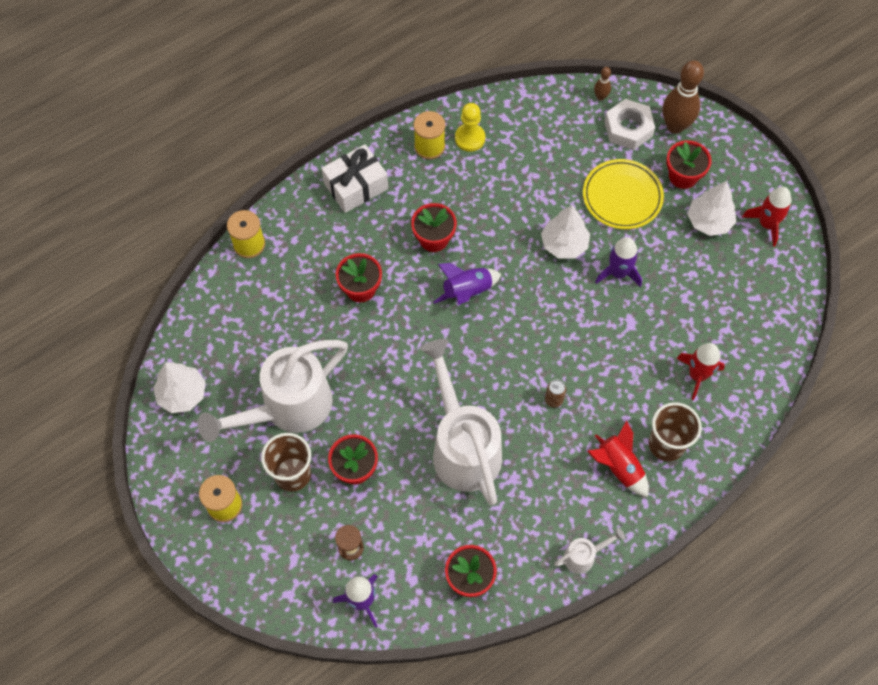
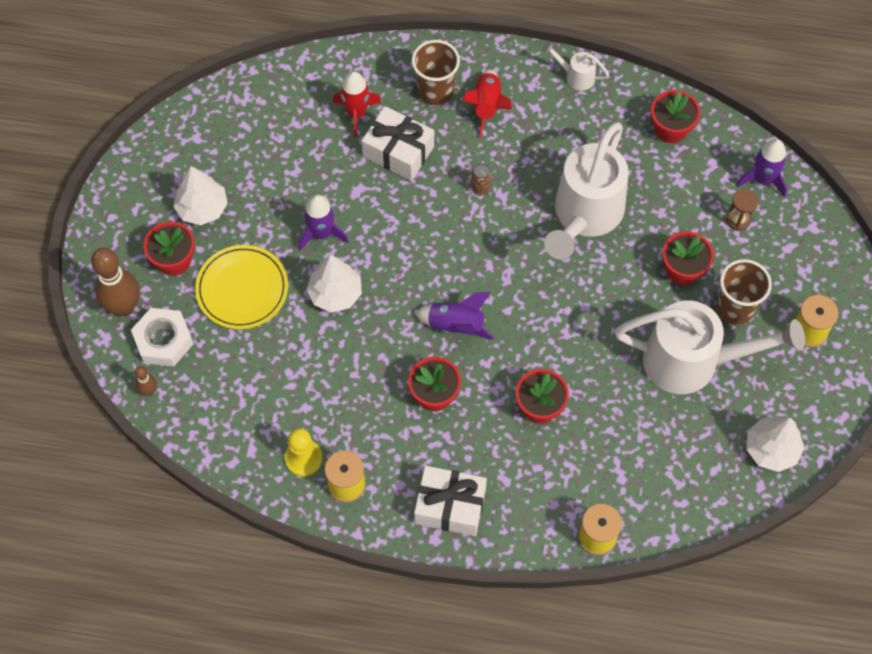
camera: 135 degrees left, 0 degrees up
(637, 374) = (398, 151): none -> white gift
(767, 224) = (163, 166): red rocket -> none

